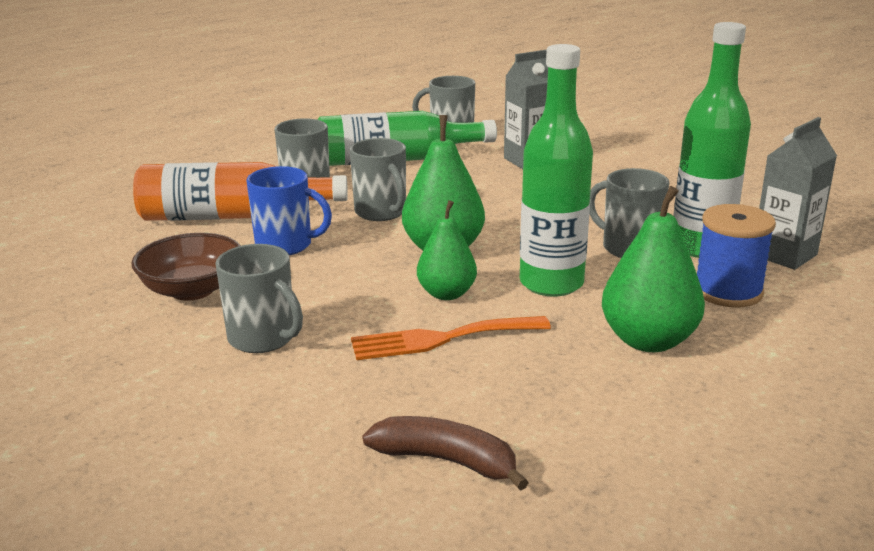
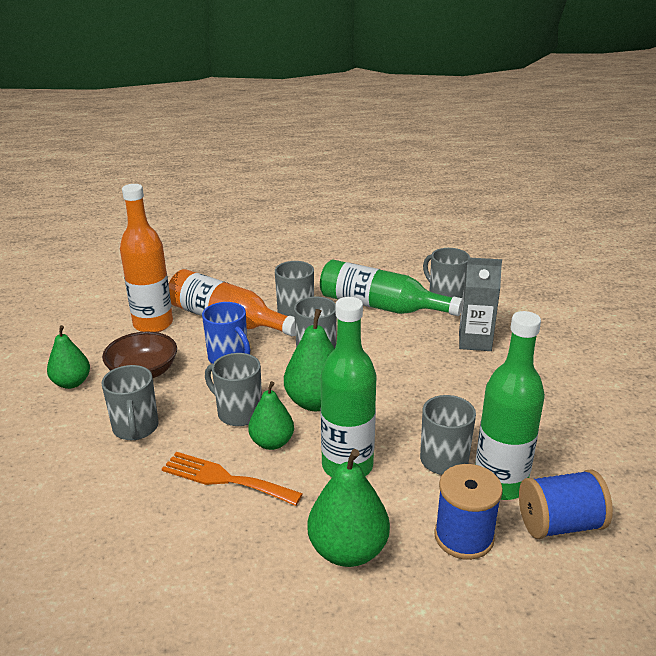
camera: 35 degrees right, 5 degrees up
(101, 330) = (72, 383): none -> green pear
(134, 246) = (153, 324): none -> orange bottle
(370, 284) = (238, 413): none -> grey mug
(446, 460) = (118, 574): brown banana -> none
(784, 255) = (559, 524): grey carton -> blue spool

